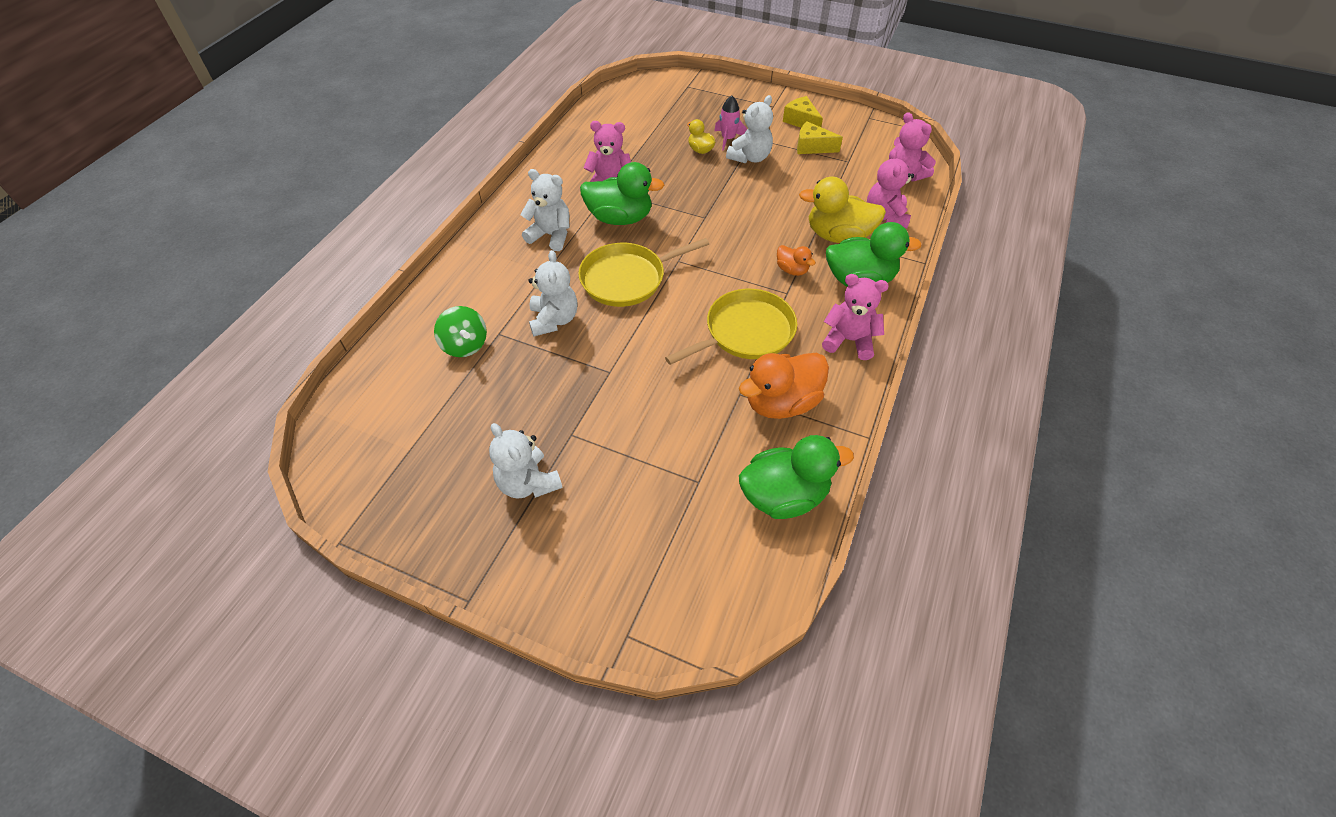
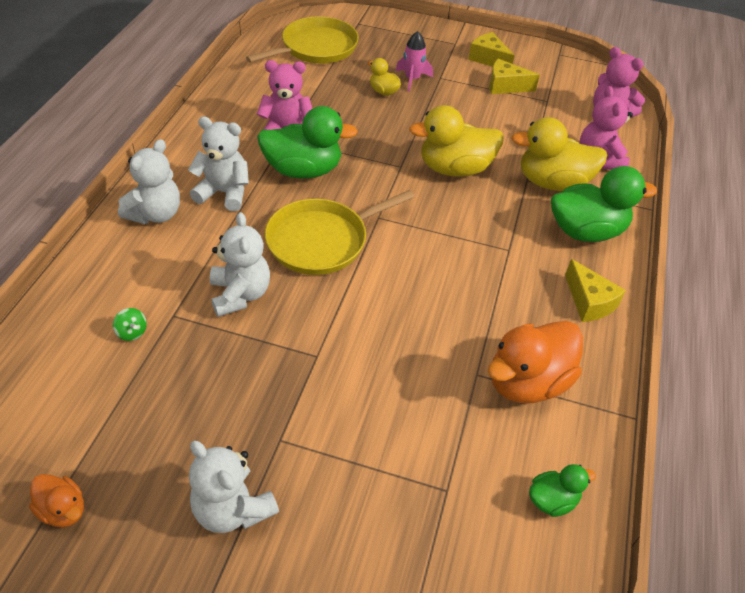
camera: 10 degrees left, 5 degrees down
(465, 345) = (132, 332): green spinning top -> green spinning top, size x0.53
(745, 332) = (470, 298): yellow pan -> yellow pan (316, 48)
(750, 157) = (440, 99): white teddy bear -> white teddy bear (155, 214)
(752, 221) = (454, 169): none -> yellow duck
(784, 496) = (552, 500): green duck -> green duck, size x0.50
(792, 270) = (509, 223): orange duck -> orange duck (63, 510)
(849, 340) = (589, 302): pink teddy bear -> yellow cheese

